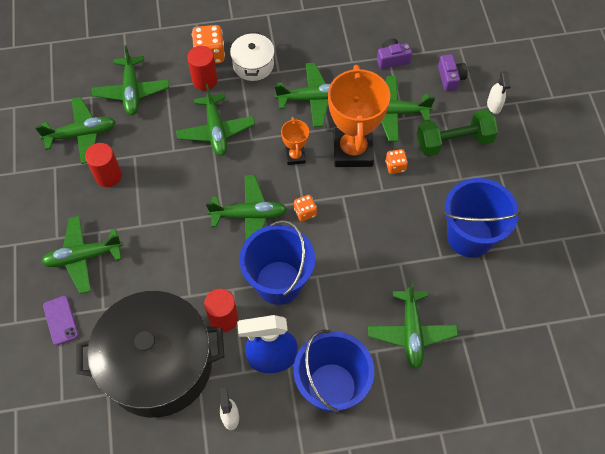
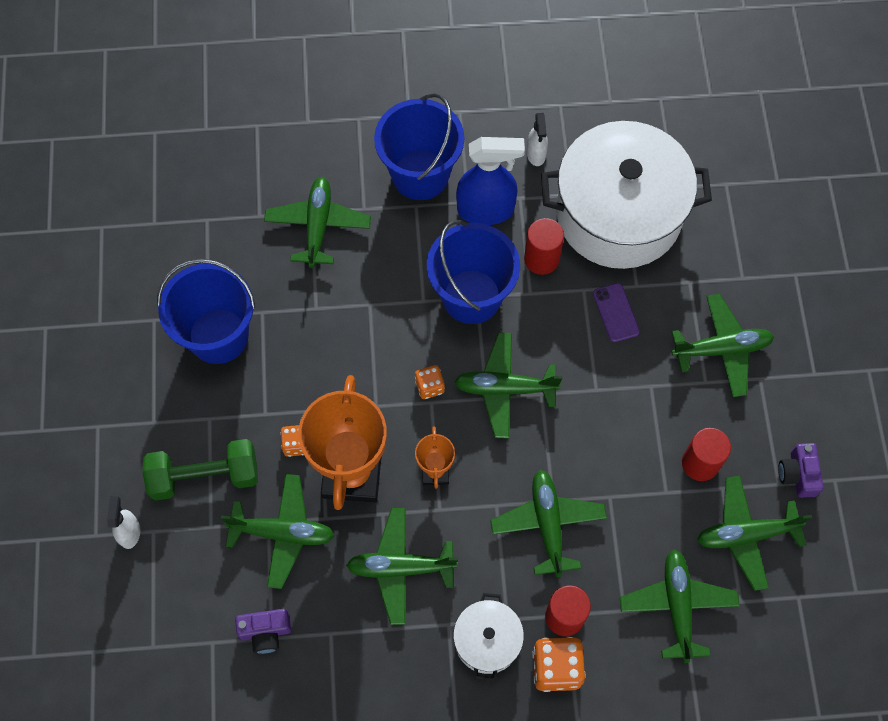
camera: 175 degrees left, 5 degrees up
(60, 320) = (740, 272): purple phone -> purple phone (616, 312)
(158, 364) = (618, 214): black pot -> white pot
(450, 78) = (182, 588): purple camera -> purple camera (798, 474)

